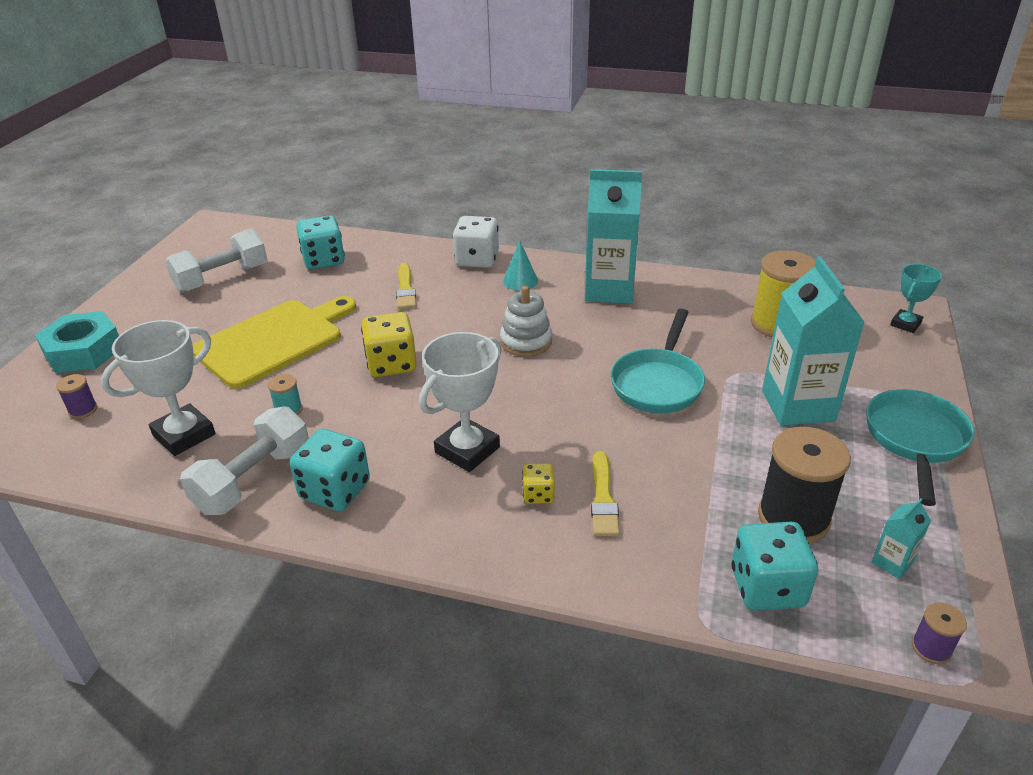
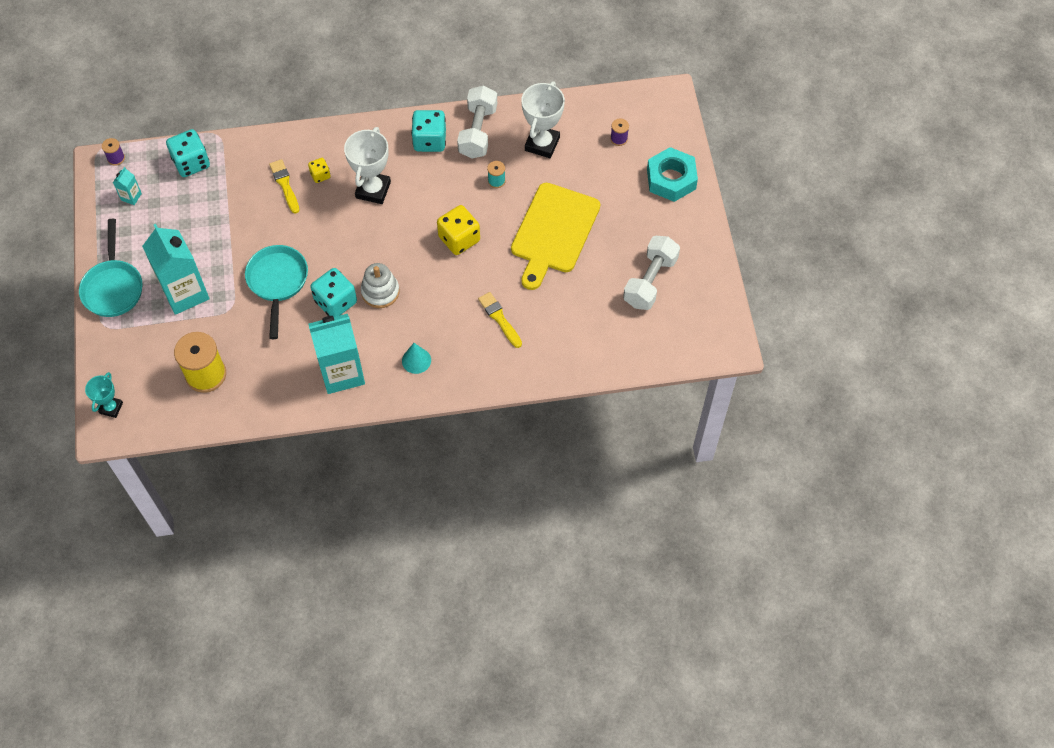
camera: 155 degrees right, 25 degrees up
(324, 260) = (589, 331): turquoise dice -> turquoise dice (335, 302)
(477, 260) = (465, 377): white dice -> none
(793, 518) = (182, 207): black spool -> none

